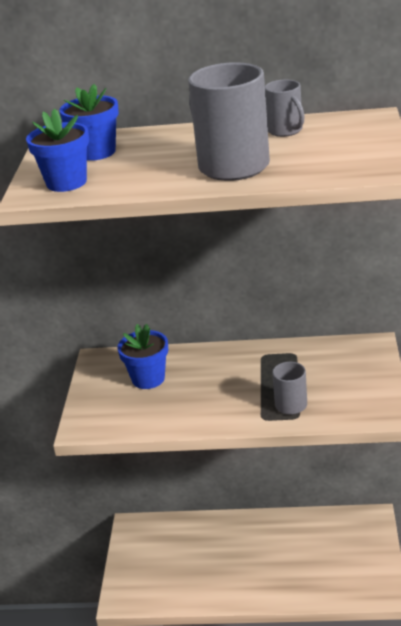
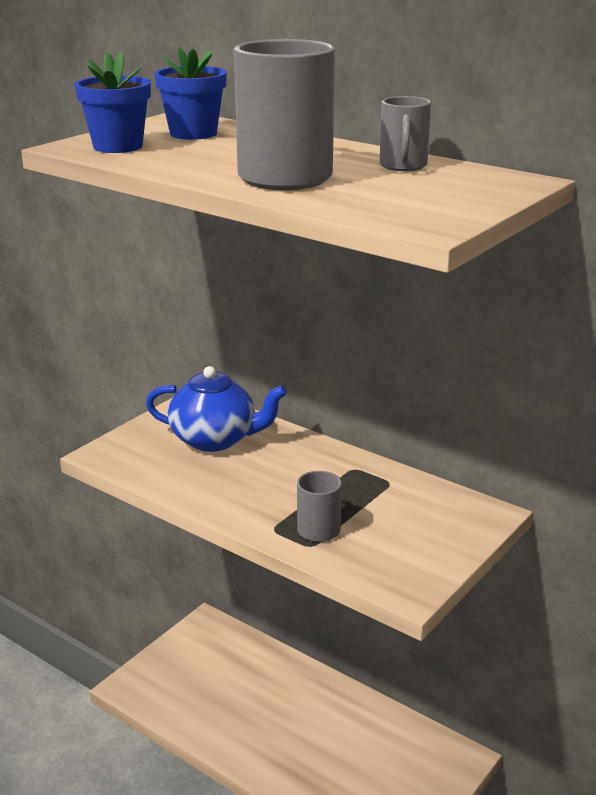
camera: 30 degrees right, 5 degrees down
(148, 379) = (215, 439): blue flower pot -> blue teapot

